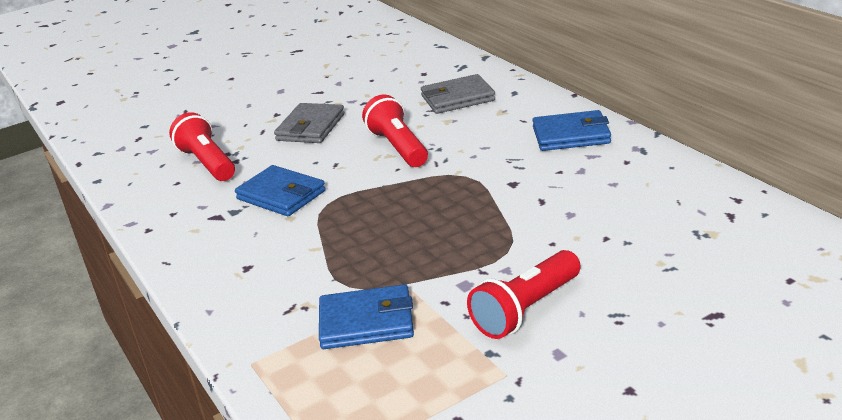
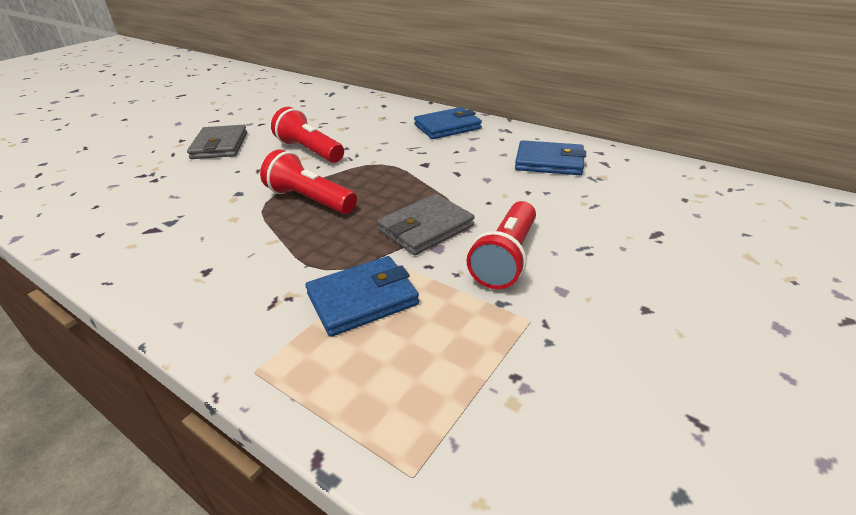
camera: 25 degrees left, 5 degrees up
(207, 163) = (124, 185): red flashlight -> red flashlight (310, 200)
(281, 195) = (215, 201): blue wallet -> blue wallet (549, 162)
(457, 98) = (340, 113): grey wallet -> grey wallet (426, 228)

